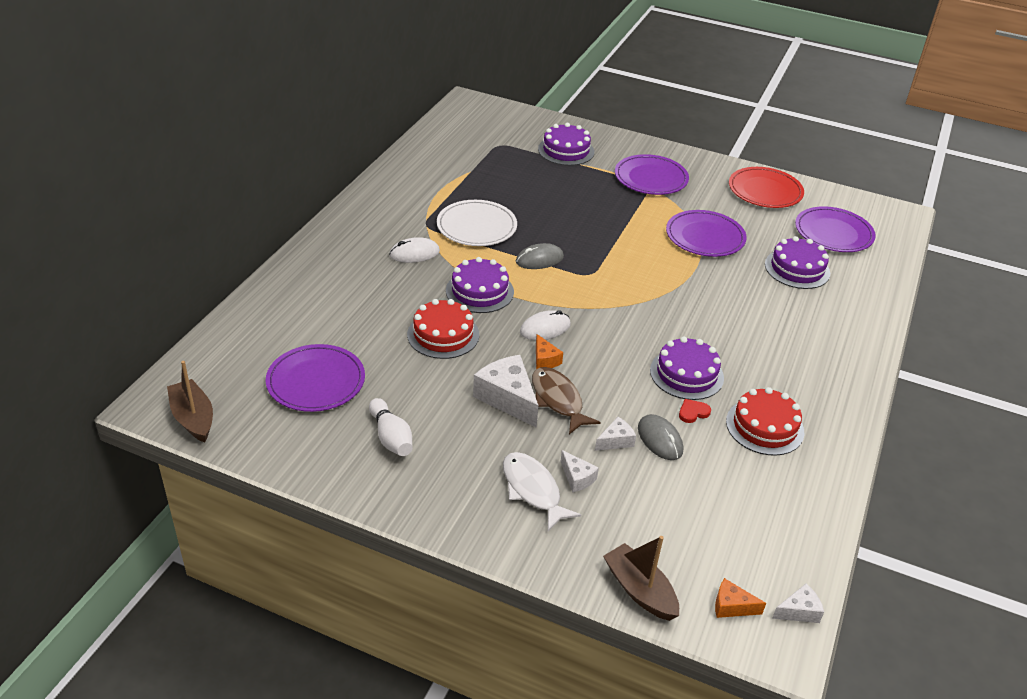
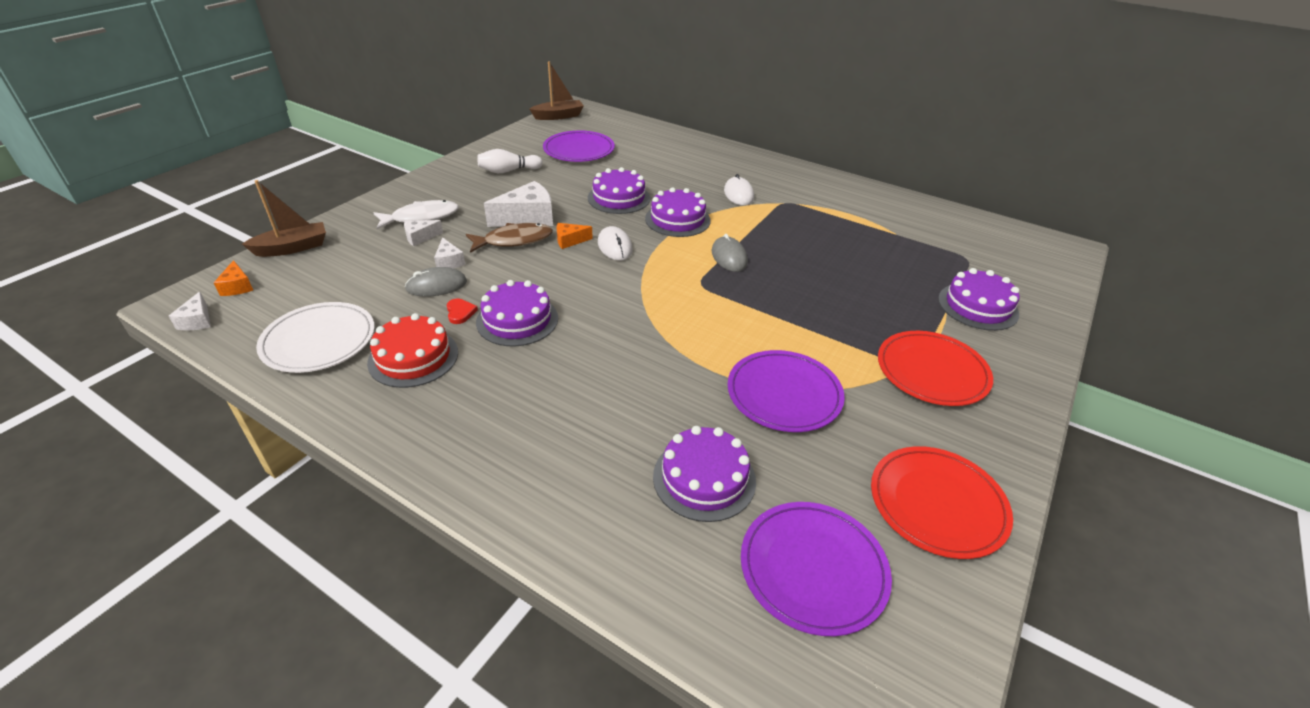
camera: 100 degrees right, 0 degrees up
(443, 334) = (619, 198): red cake -> purple cake
(476, 226) = (787, 228): white plate -> white plate (319, 341)
(651, 178) = (932, 371): purple plate -> red plate
(731, 606) = (237, 287): orange cheese -> orange cheese turned 135 degrees clockwise

